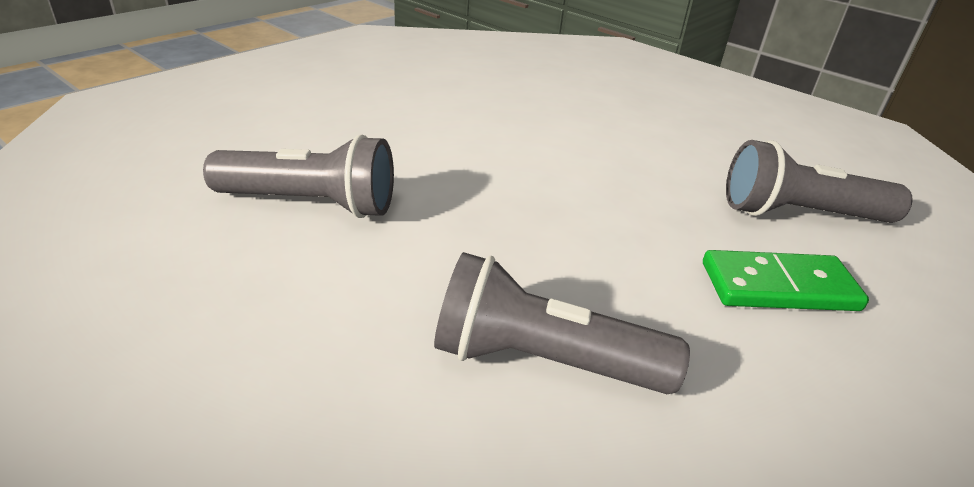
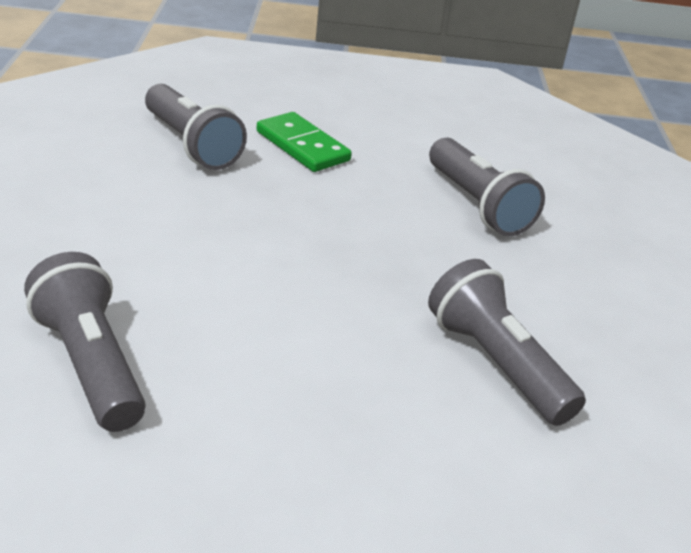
camera: 130 degrees left, 0 degrees up
(507, 89) = (90, 364): none -> grey flashlight

